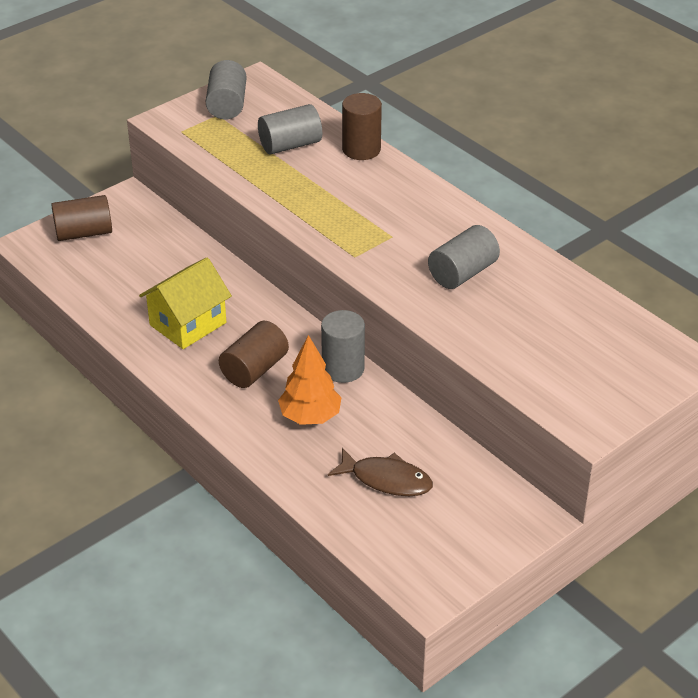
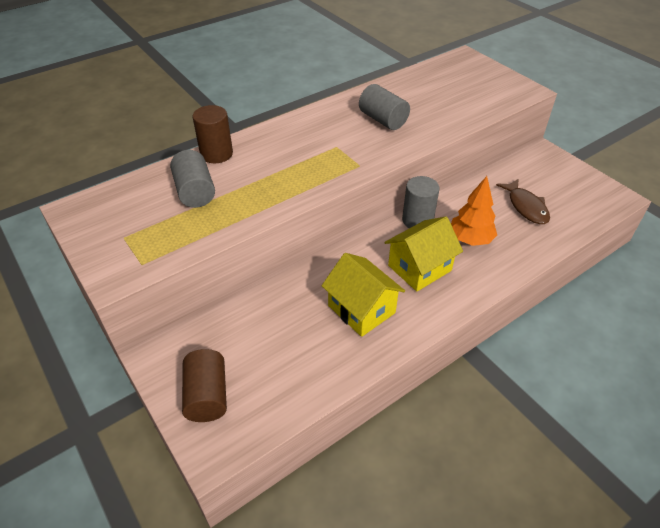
camera: 85 degrees left, 5 degrees up
(227, 105) = (109, 230): grey cylinder -> none
(254, 369) = (419, 268): brown cylinder -> yellow house
(386, 479) = (526, 207): brown fish -> brown fish turned 135 degrees clockwise

